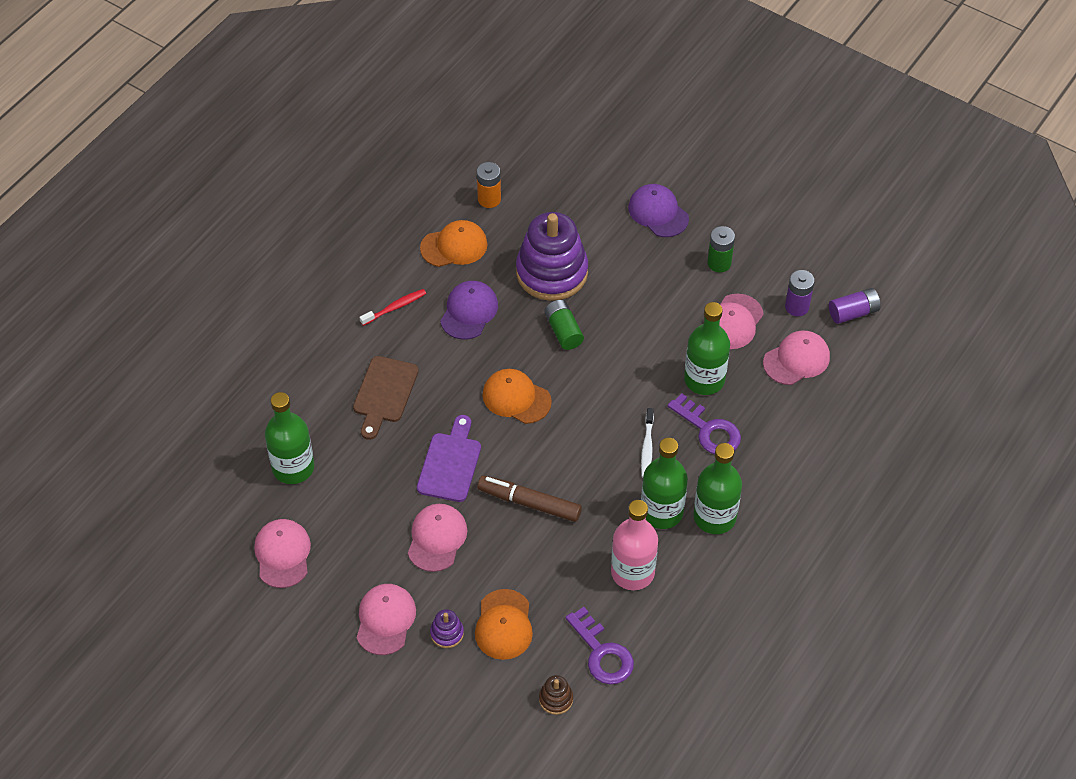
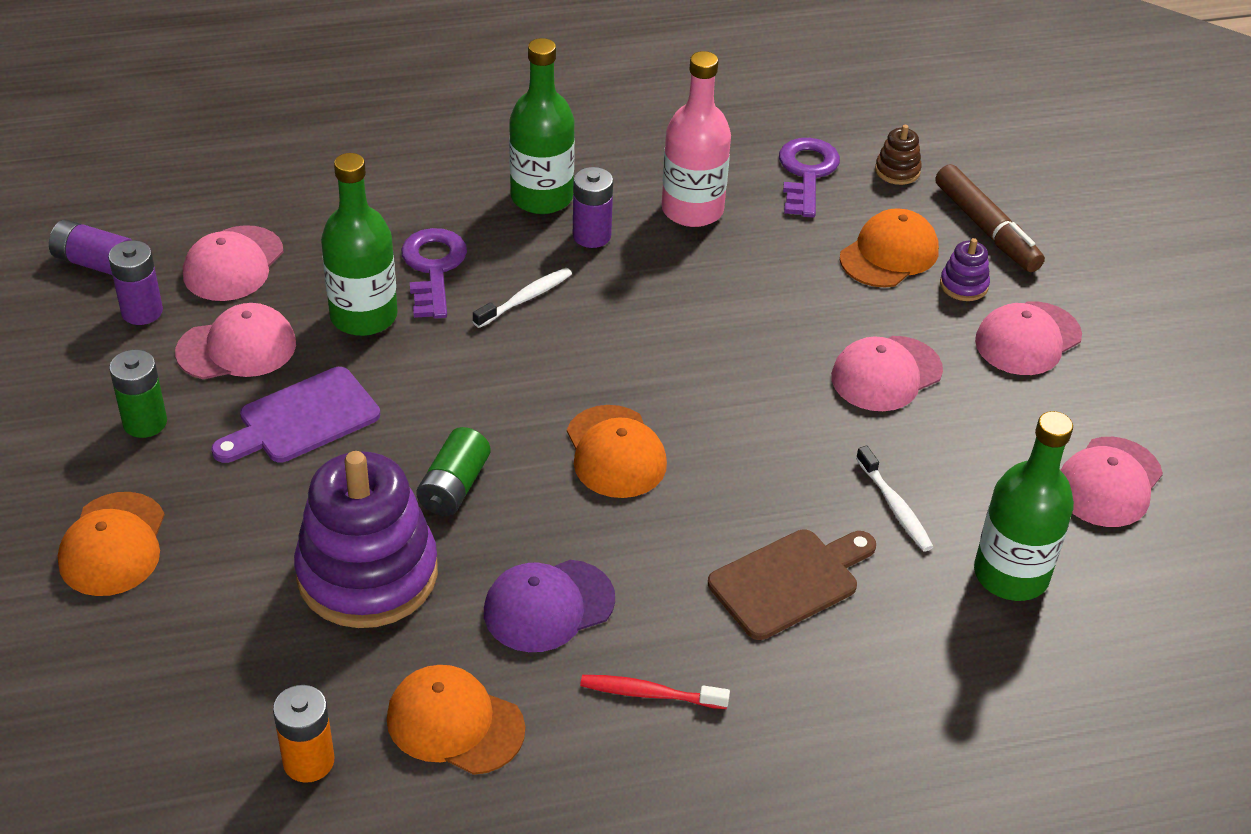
camera: 140 degrees left, 10 degrees down
(370, 464) = (895, 507): none -> white toothbrush
(450, 463) = (785, 438): purple cutting board -> purple cutting board (302, 419)
(529, 503) = (732, 337): brown marker -> brown marker (986, 228)
(658, 213) = (113, 545): purple cap -> orange cap
(661, 512) = (591, 236): green bottle -> purple battery
(796, 360) = (233, 264): pink cap -> pink cap turned 75 degrees counterclockwise

